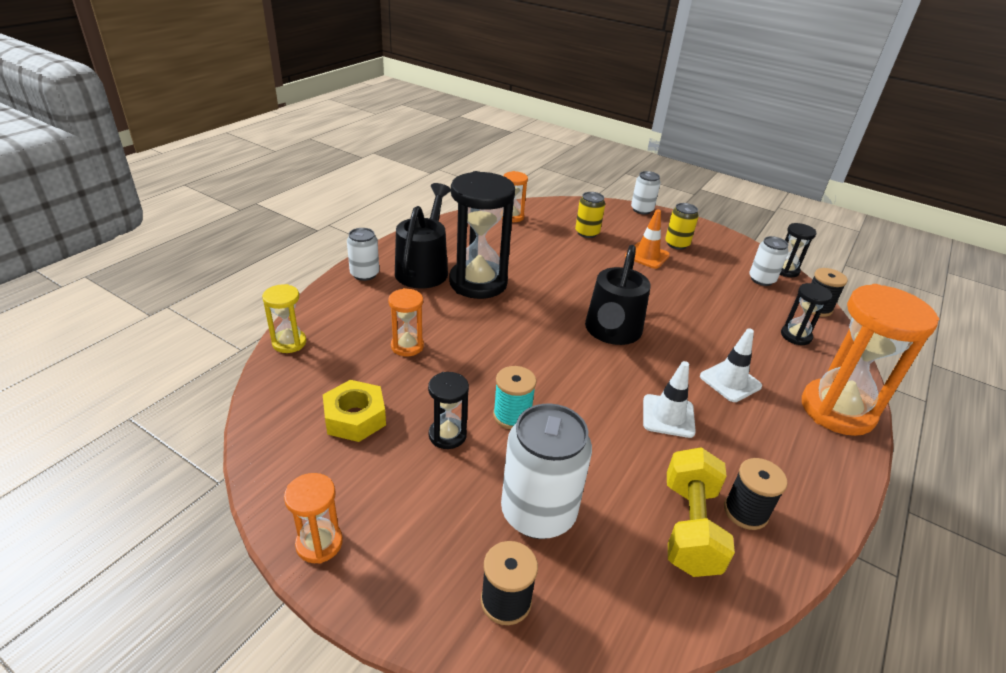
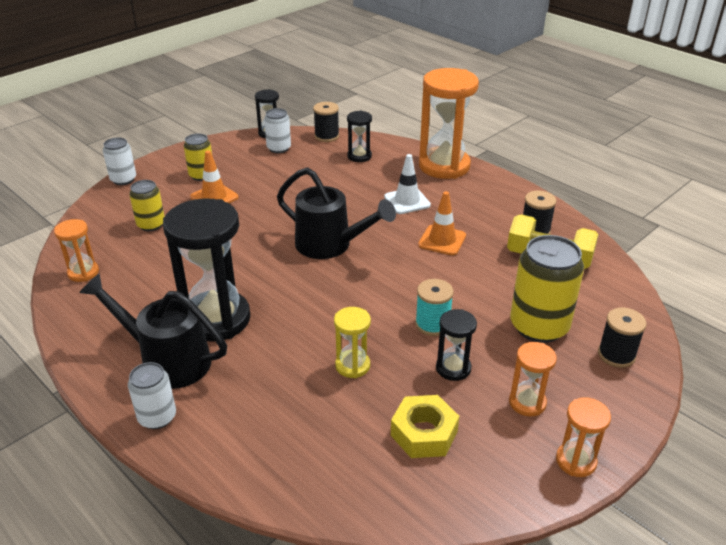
camera: 75 degrees left, 0 degrees up
(289, 343) = (285, 493): yellow hourglass -> yellow hourglass (352, 365)
(407, 346) = (317, 386): orange hourglass -> orange hourglass (527, 402)
(538, 513) = (539, 326): white can -> yellow can
(668, 416) = (442, 240): white traffic cone -> orange traffic cone

